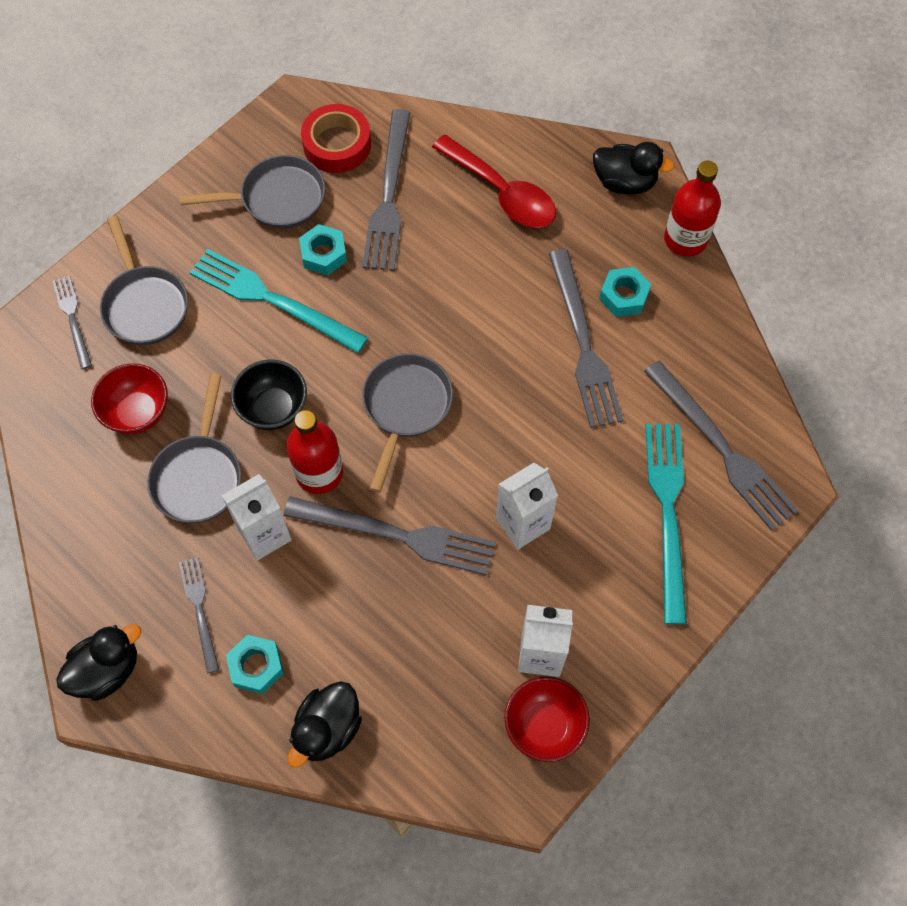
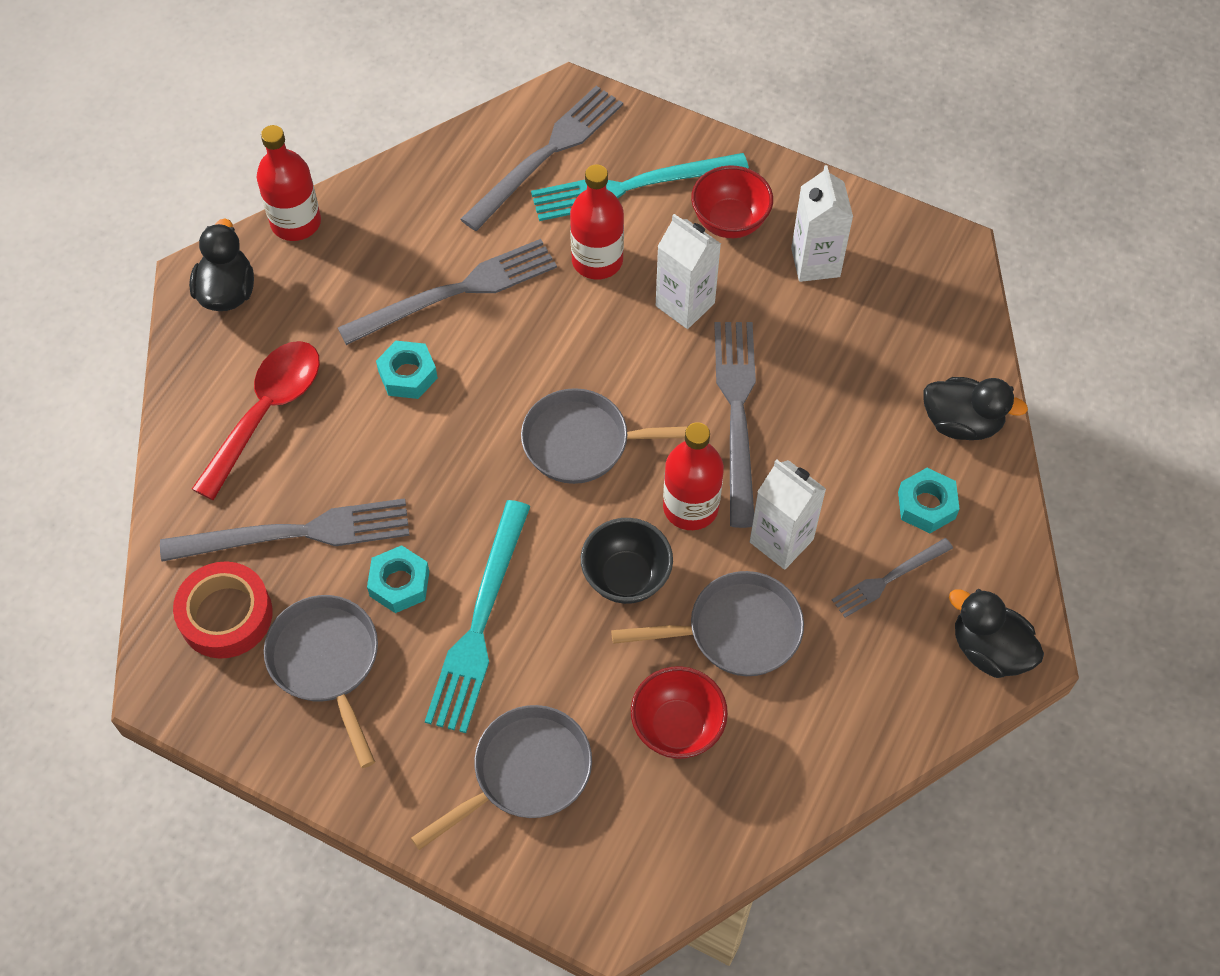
camera: 105 degrees left, 5 degrees down
(73, 319) = (569, 857): grey fork -> none
(544, 726) = (883, 246): red bowl -> red bowl (729, 222)
(589, 462) = (597, 260): none -> red bottle
(623, 296) = (385, 266): turquoise nut -> turquoise nut (408, 375)

